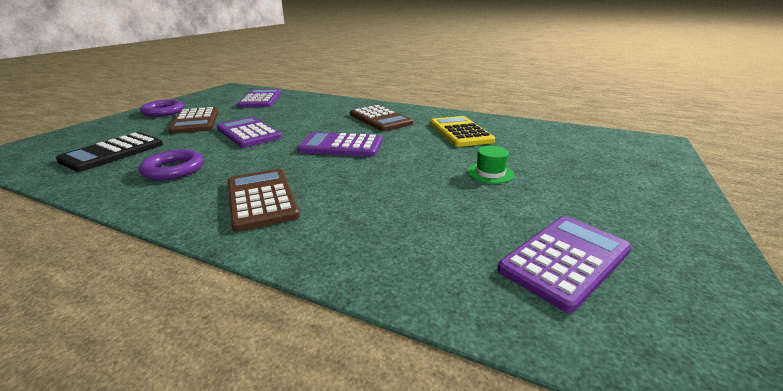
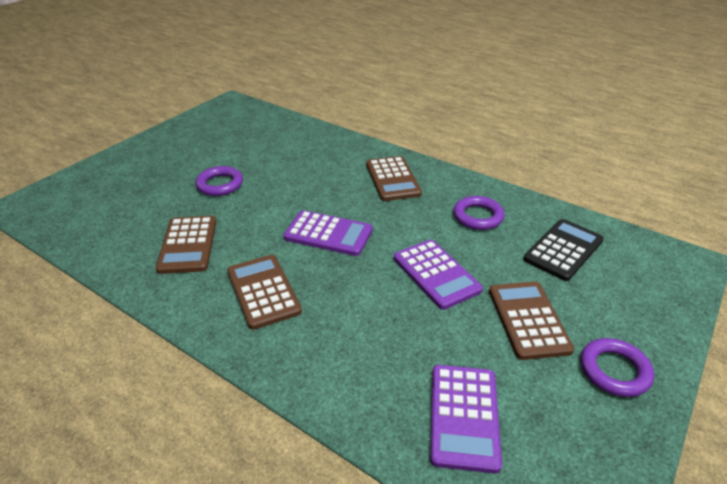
camera: 170 degrees left, 10 degrees up
(460, 132) = (188, 245): yellow calculator -> brown calculator
(490, 173) = (220, 184): green hat -> purple ring
(565, 260) = (242, 132): purple calculator -> none

